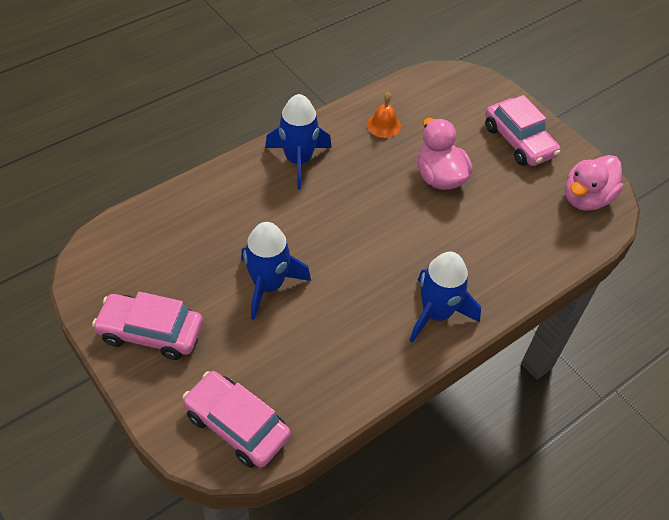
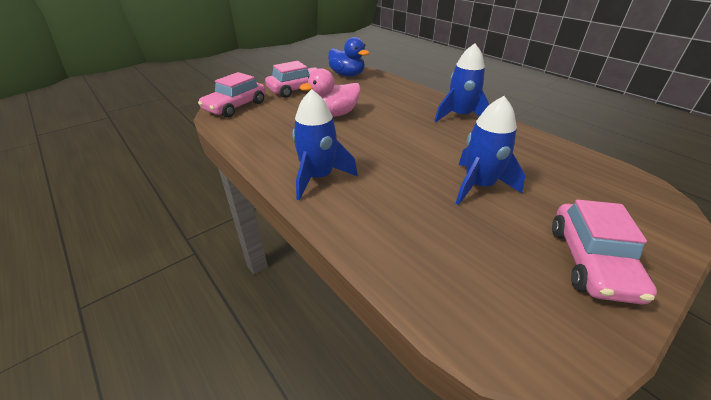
camera: 90 degrees left, 15 degrees down
(237, 425) = (628, 193): pink car -> pink car (235, 106)
(383, 125) = (274, 135): orange bell -> none
(586, 198) = (347, 75): pink duck -> blue duck

